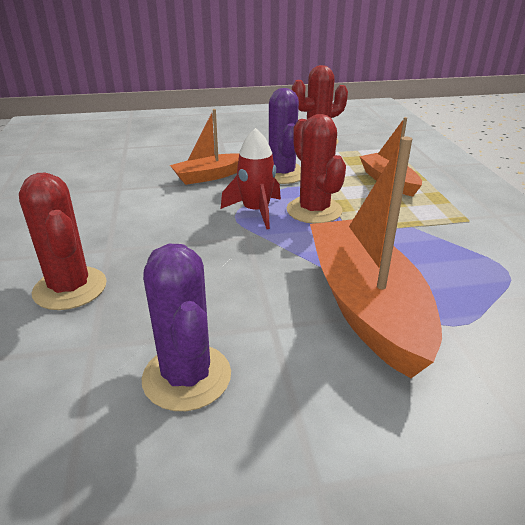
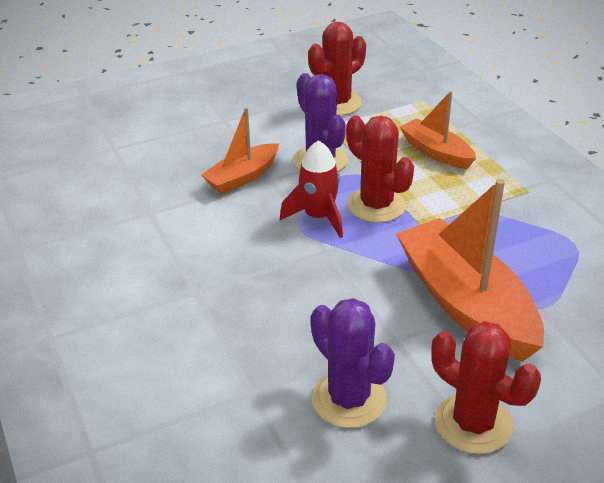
camera: 15 degrees left, 5 degrees up
(70, 288) = (189, 342): red cactus -> red cactus (473, 423)

